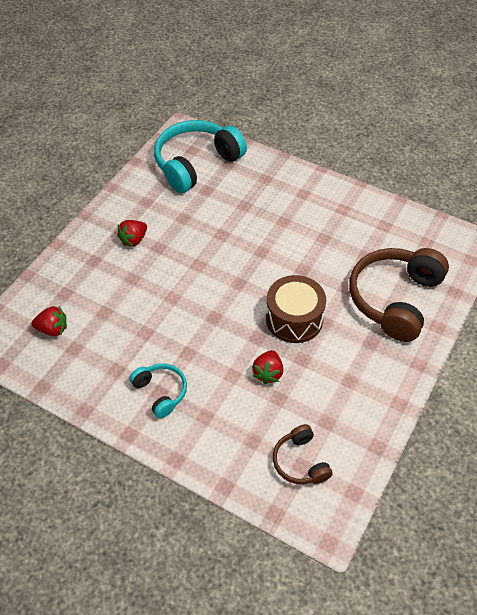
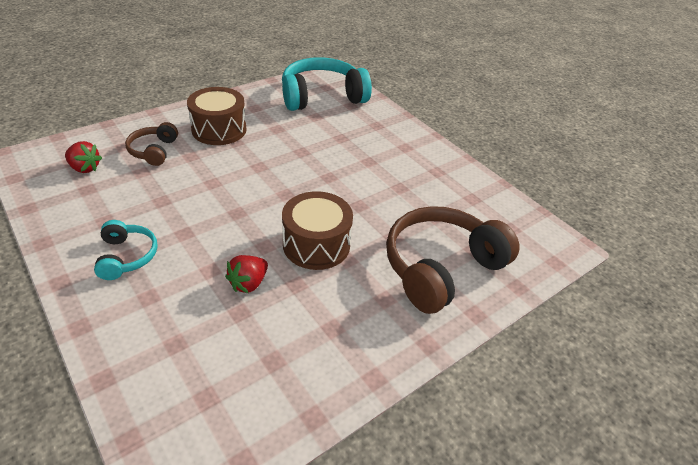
camera: 20 degrees right, 10 degrees down
(134, 240) = (219, 129): red strawberry -> brown drum
(300, 462) = (208, 392): brown headphones -> brown headphones (154, 151)

